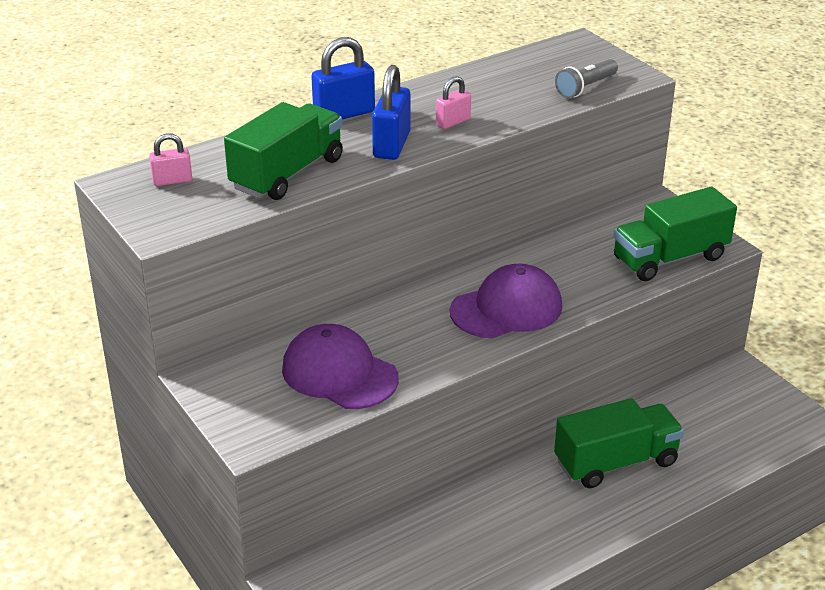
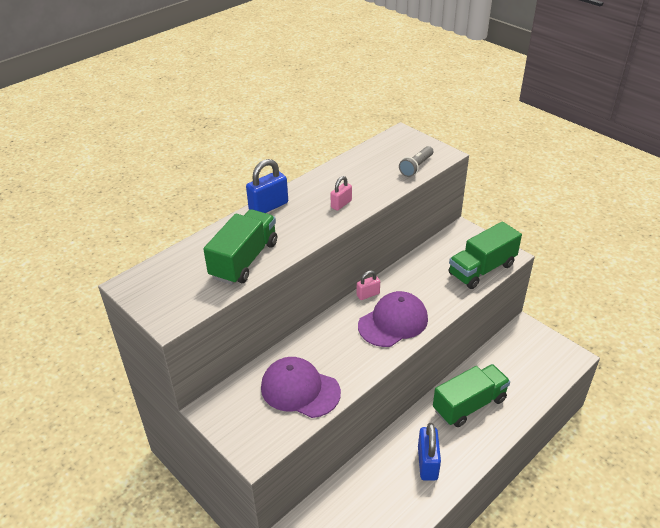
camera: 10 degrees left, 5 degrees up
(172, 180) = (167, 276): pink padlock -> pink padlock (368, 294)
(391, 145) = (307, 227): blue padlock -> blue padlock (427, 463)

